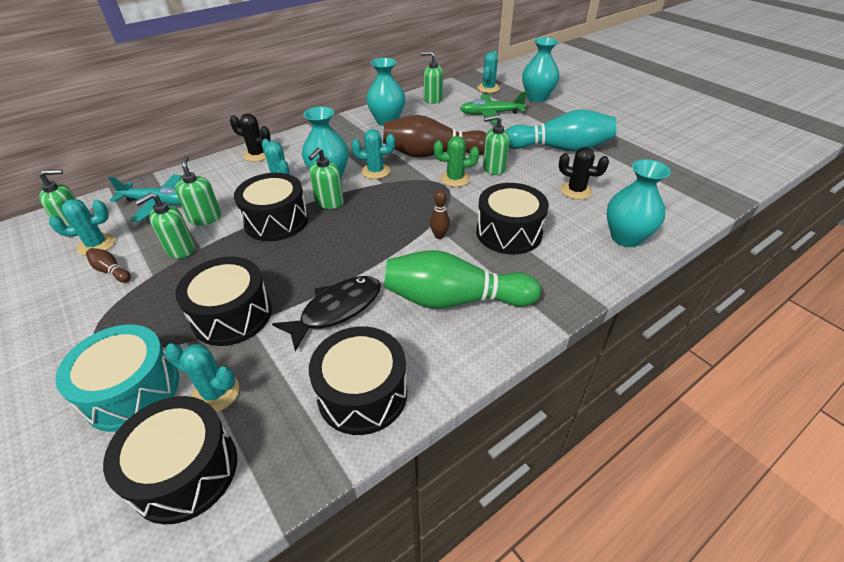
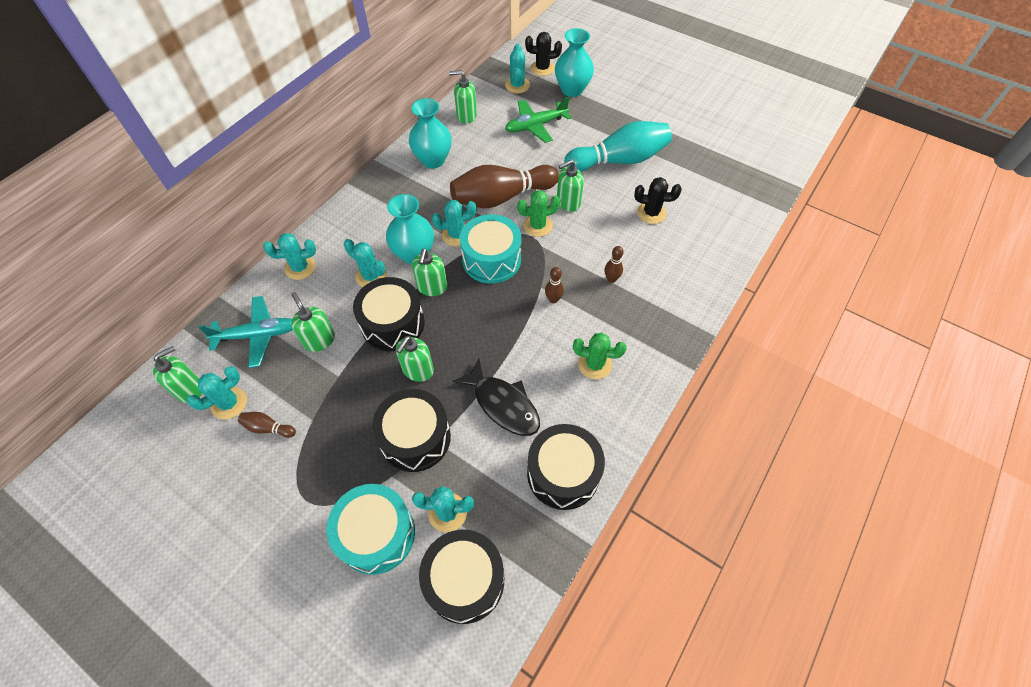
camera: 20 degrees left, 15 degrees up
(180, 249) = (319, 384): green soap dispenser -> green soap dispenser (418, 370)
(229, 167) = (300, 267): none -> turquoise cactus
(257, 154) = (320, 242): black cactus -> black cactus (542, 68)
(337, 310) = (503, 404): black fish -> black fish turned 105 degrees clockwise
(397, 194) = (491, 259): none -> turquoise drum
(454, 299) = (594, 364): green bowling pin -> green cactus
(509, 232) = (611, 279): black drum -> brown bowling pin
(626, 237) = (708, 258): turquoise vase -> none

